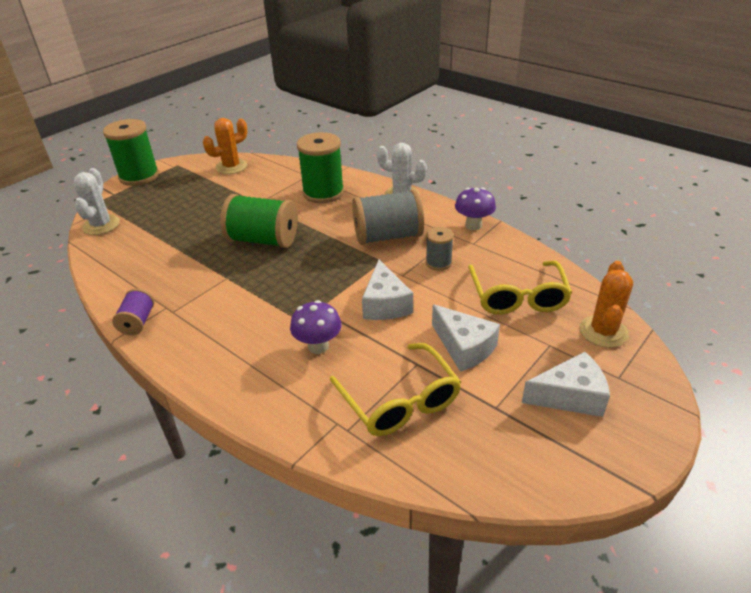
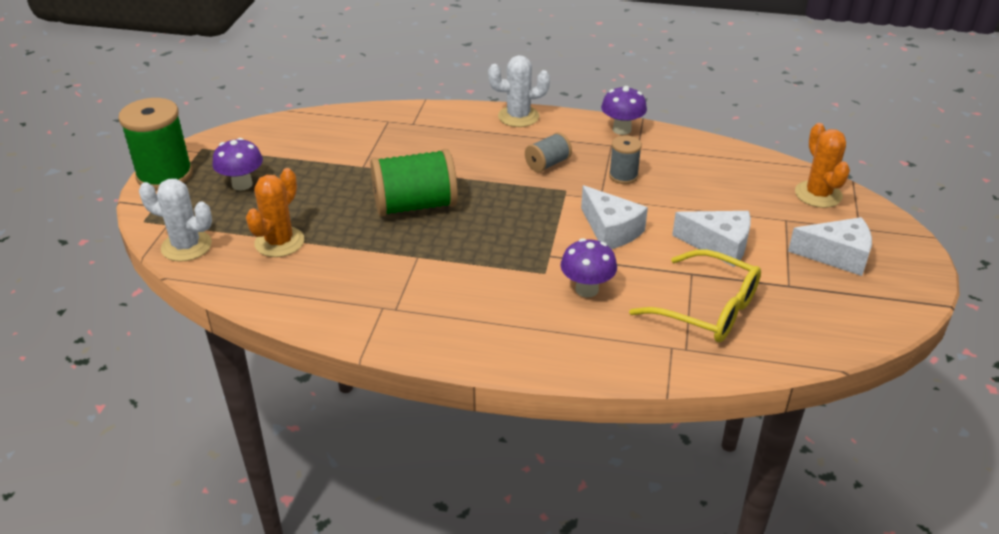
camera: 30 degrees left, 0 degrees up
(101, 225) = (186, 246): white cactus -> white cactus turned 45 degrees counterclockwise
(138, 322) = (368, 332): purple spool -> none
(174, 194) = (242, 184): none -> purple mushroom
(231, 167) = (280, 133): orange cactus -> orange cactus (279, 242)
(323, 193) = (428, 136): green spool -> none
(388, 236) = (547, 164): grey spool -> grey spool, size x0.53
(517, 297) = (723, 186): yellow glasses -> none
(570, 396) = (837, 256): white cheese -> white cheese turned 45 degrees clockwise

